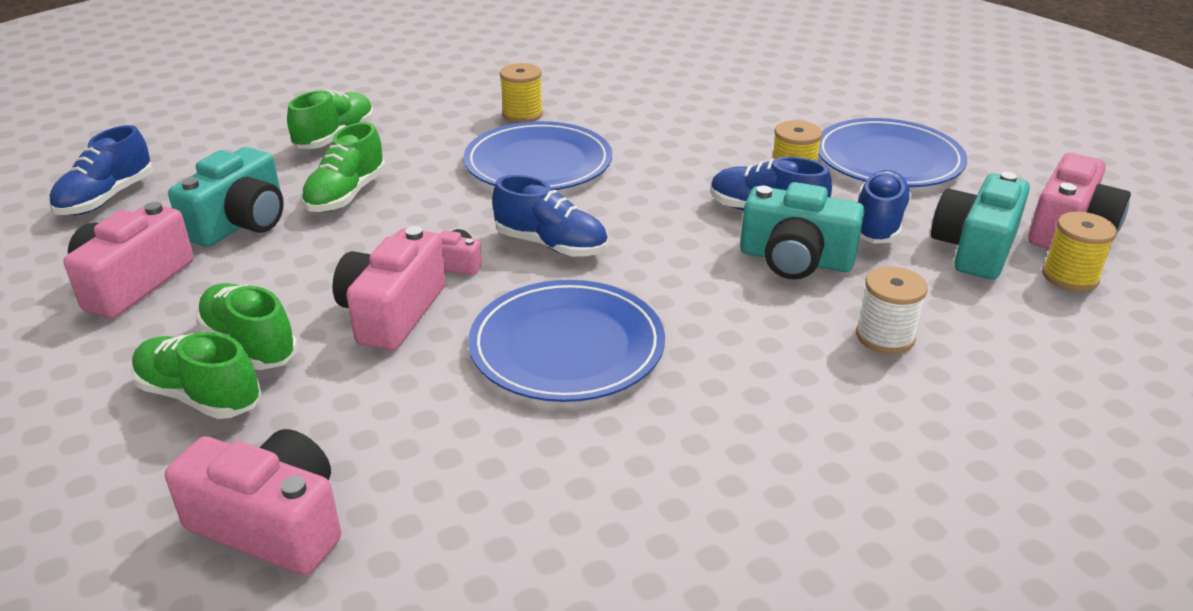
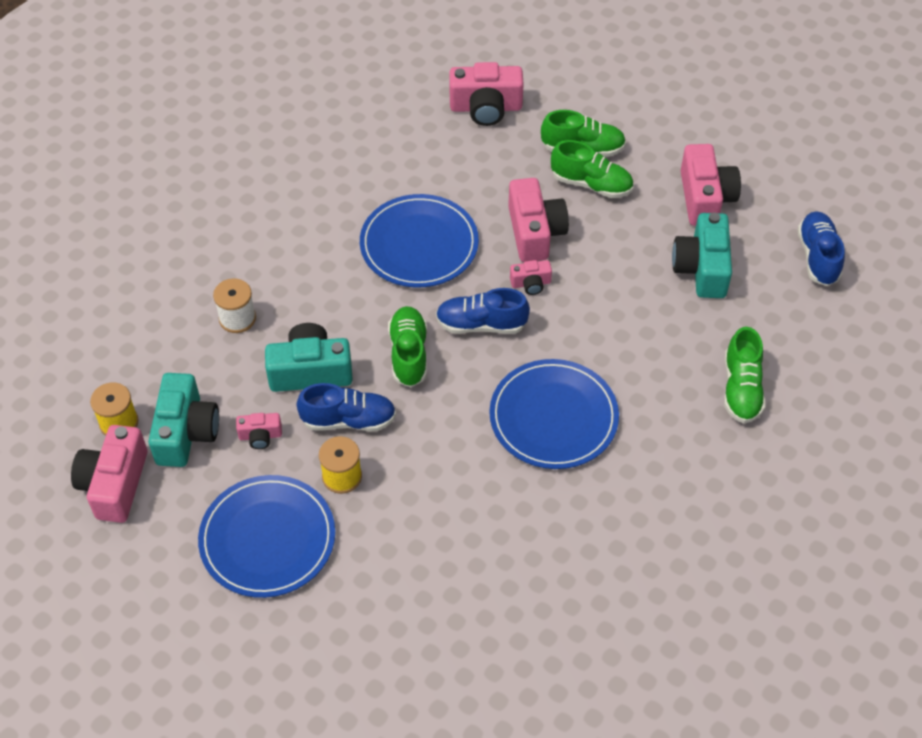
camera: 155 degrees right, 20 degrees up
(346, 195) = (662, 322): green shoe -> green shoe (408, 354)
(522, 114) = (618, 488): yellow spool -> none
(878, 224) = (260, 436): blue shoe -> pink camera

